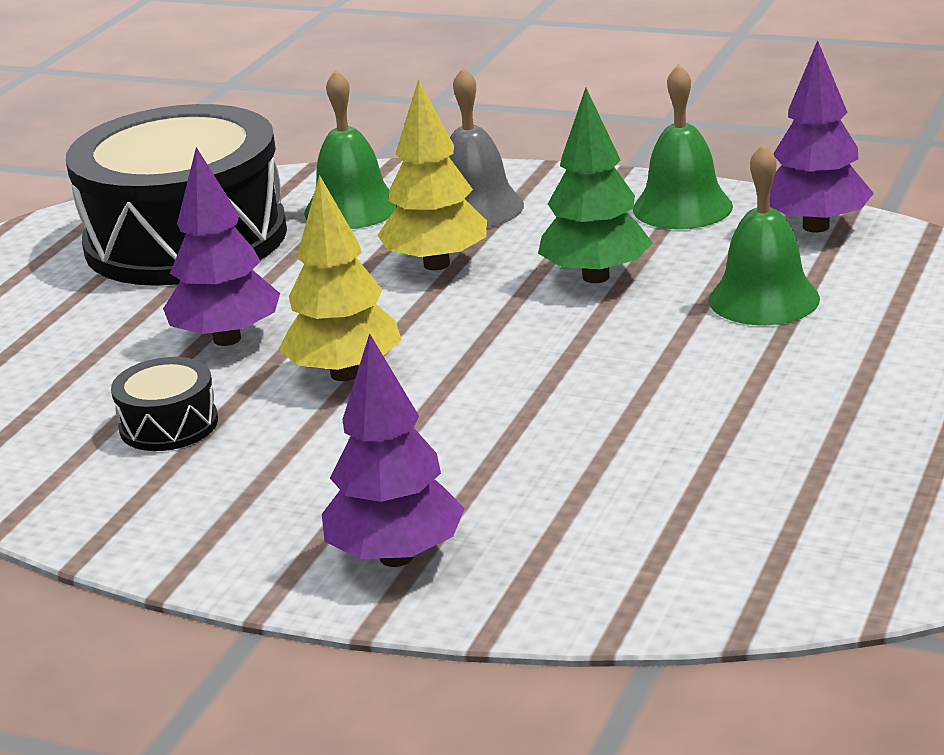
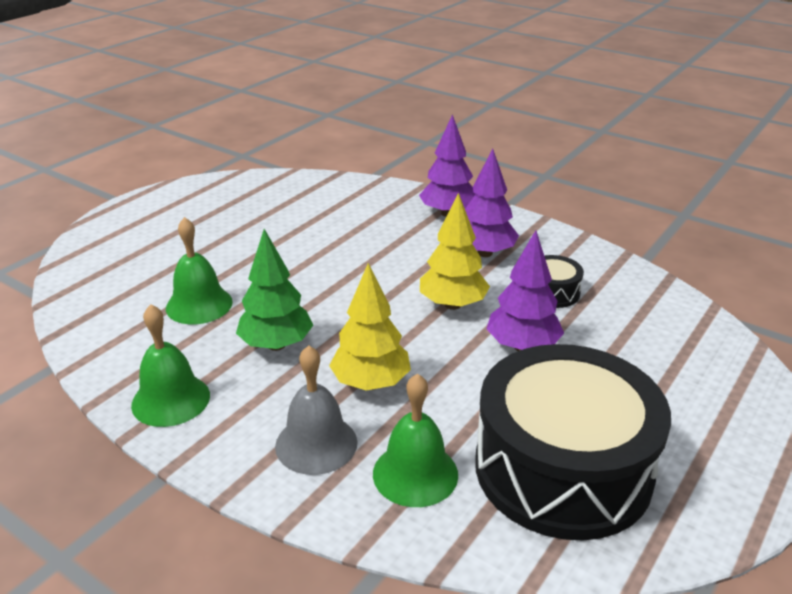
camera: 170 degrees left, 5 degrees up
(816, 226) = (110, 356): purple tree -> purple tree (484, 253)

